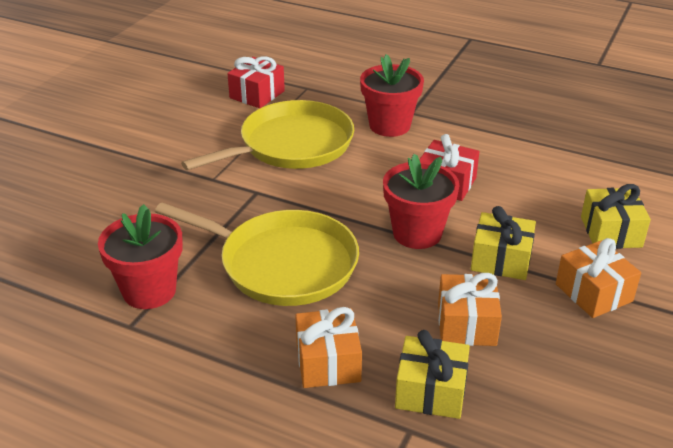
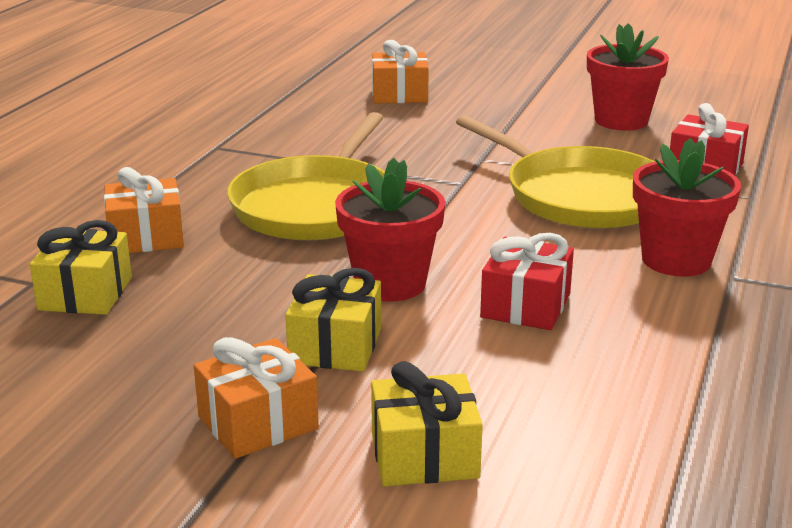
camera: 85 degrees right, 10 degrees down
(149, 291) = (268, 149): red flower pot -> red flower pot (621, 121)
(466, 324) = (198, 317): orange gift -> orange gift (399, 95)

